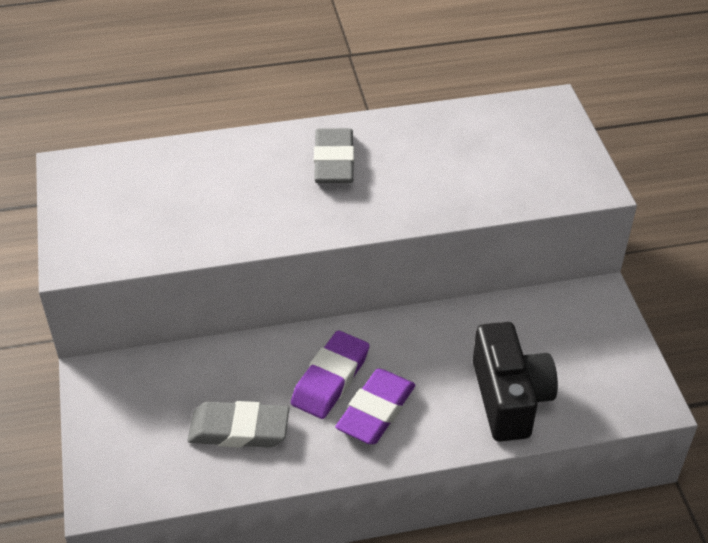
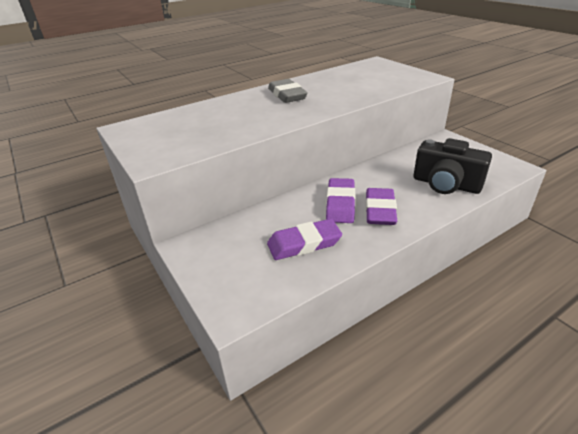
camera: 20 degrees left, 10 degrees down
(239, 430) = (304, 243): grey eraser -> purple eraser
(509, 398) = (446, 184): black camera -> black camera turned 150 degrees clockwise

